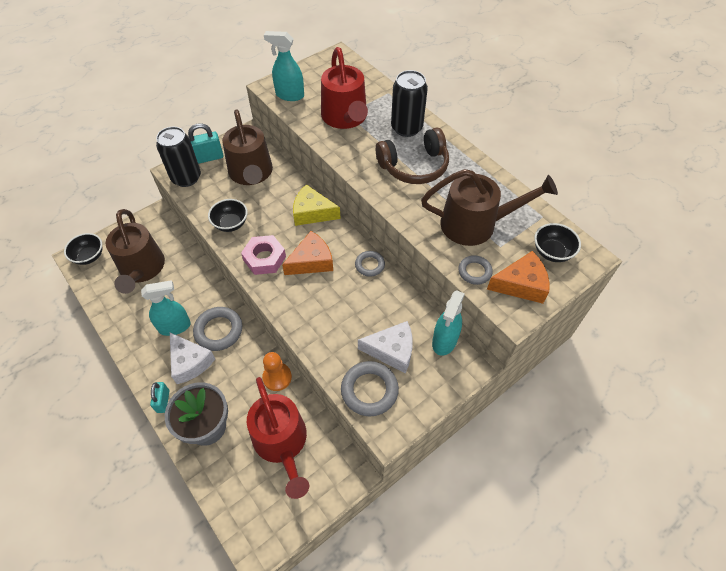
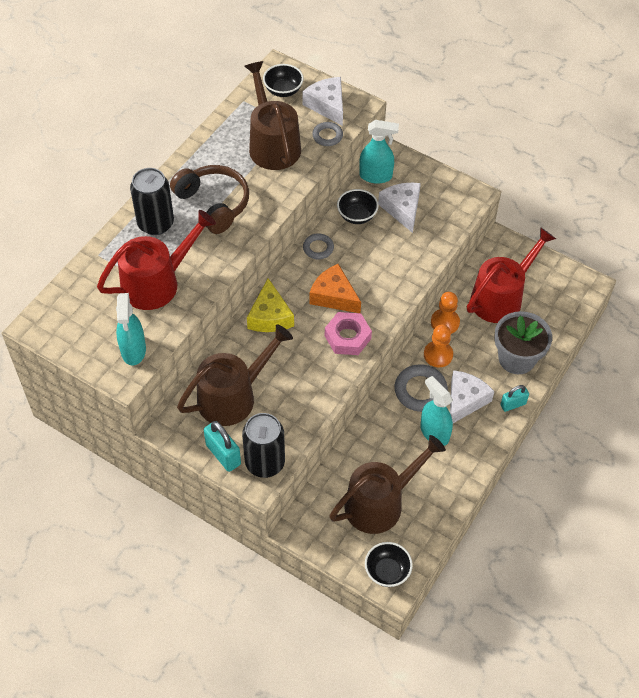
camera: 110 degrees left, 0 degrees up
(231, 224) = (315, 386): black bowl -> black bowl (357, 216)
(246, 358) = (438, 355): none -> orange pawn
(369, 390) = (446, 214): grey ring -> none
(521, 284) = (327, 105): orange cheese -> white cheese

